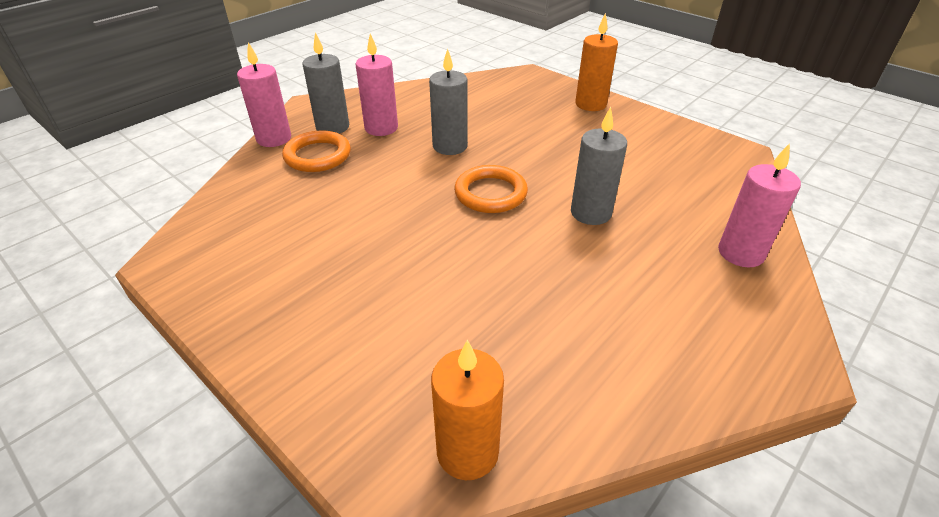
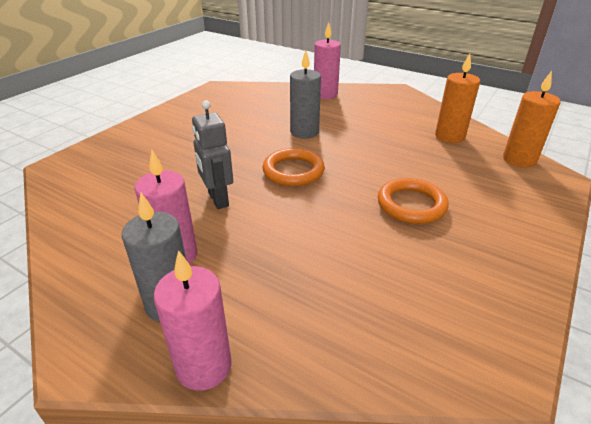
camera: 100 degrees left, 5 degrees down
(317, 156) = (248, 298): orange ring -> orange ring (411, 205)
(450, 146) = (218, 200): grey candle -> grey robot
(590, 104) = (138, 133): orange candle -> orange candle (449, 136)

